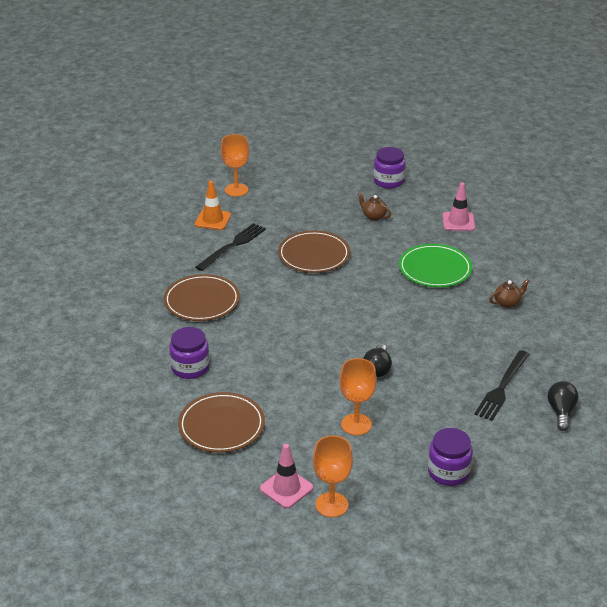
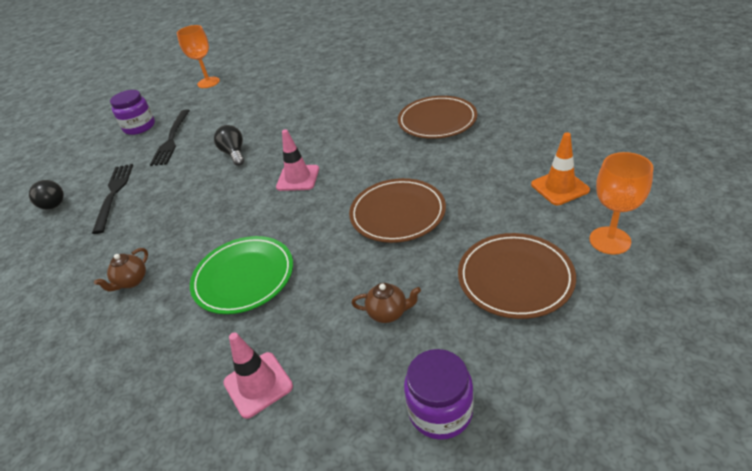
camera: 150 degrees right, 5 degrees up
(190, 368) = (377, 86): purple jar -> none
(221, 426) = (314, 76): brown plate -> brown plate (515, 278)
(232, 246) = (491, 174): black fork -> black fork (171, 139)
(286, 488) = (242, 75): pink traffic cone -> pink traffic cone (298, 178)
(356, 424) = (223, 117): orange goblet -> none

